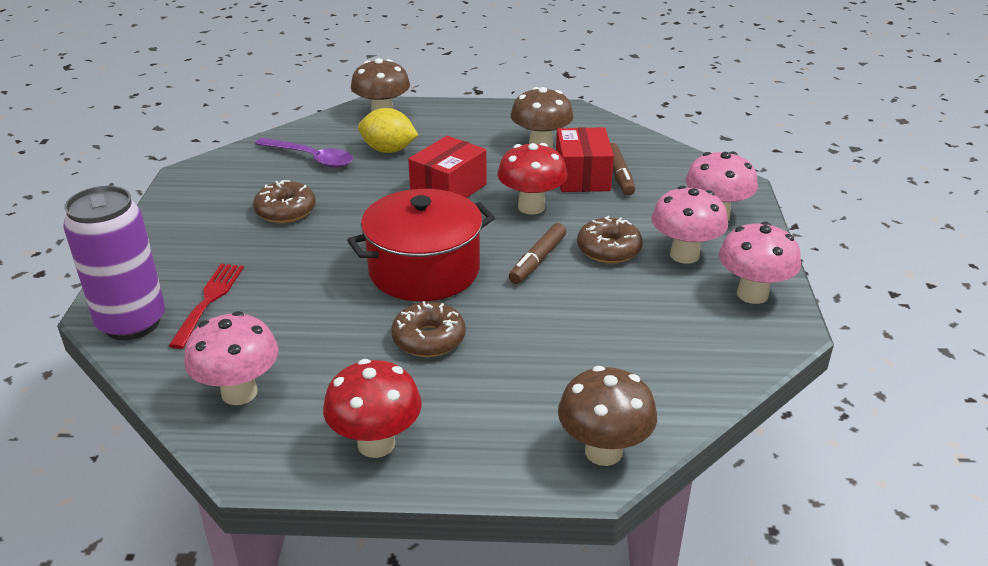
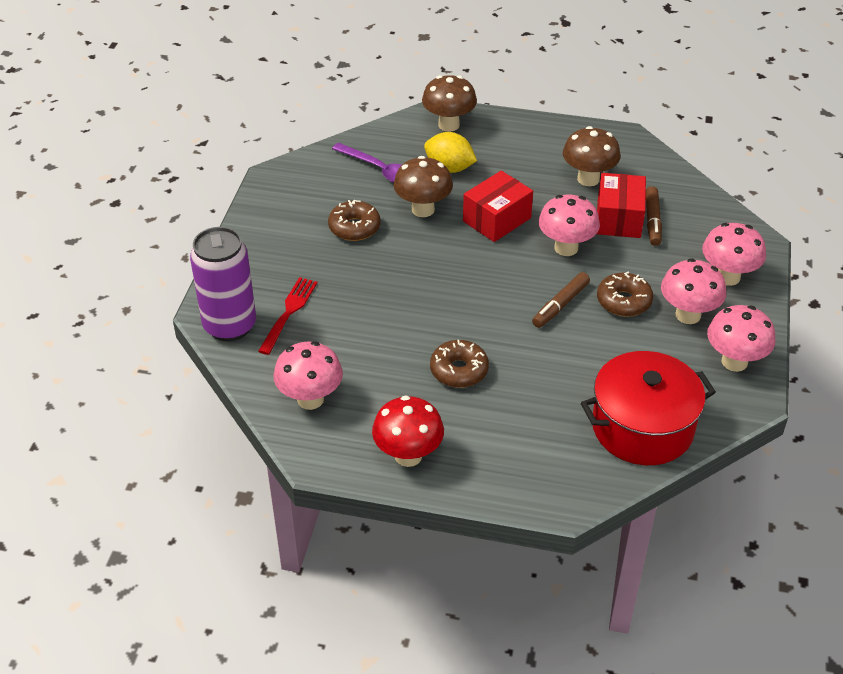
camera: 10 degrees right, 10 degrees up
(424, 270) = (464, 303): red pot -> red pot (642, 427)
(531, 207) = (566, 248): red mushroom -> pink mushroom
(603, 451) = (576, 485): brown mushroom -> brown mushroom (423, 209)

